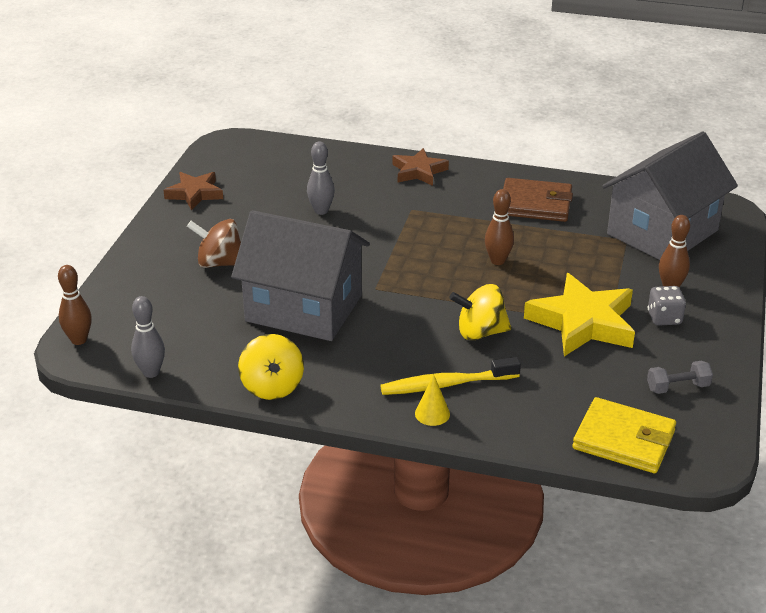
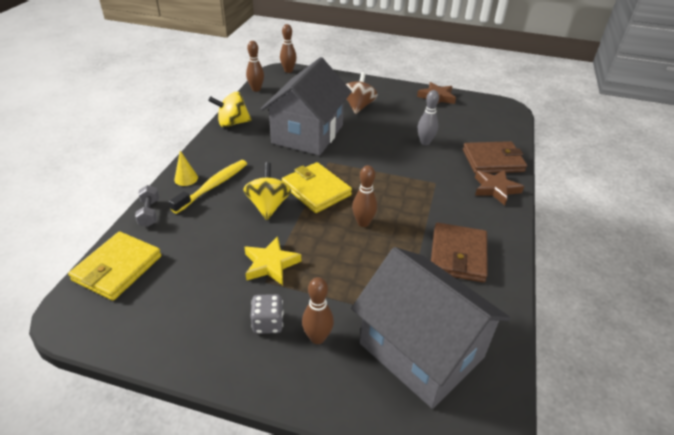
camera: 90 degrees right, 5 degrees up
(151, 372) = (256, 89): grey bowling pin -> brown bowling pin
(360, 167) = (493, 160): none -> brown wallet
(441, 296) = (316, 190): none -> yellow wallet
(446, 384) = (213, 186): yellow toothbrush -> yellow toothbrush turned 45 degrees clockwise
(583, 322) = (270, 264): yellow star -> yellow star, size x0.60
(677, 387) = (166, 314): grey dumbbell -> grey dumbbell (149, 213)

